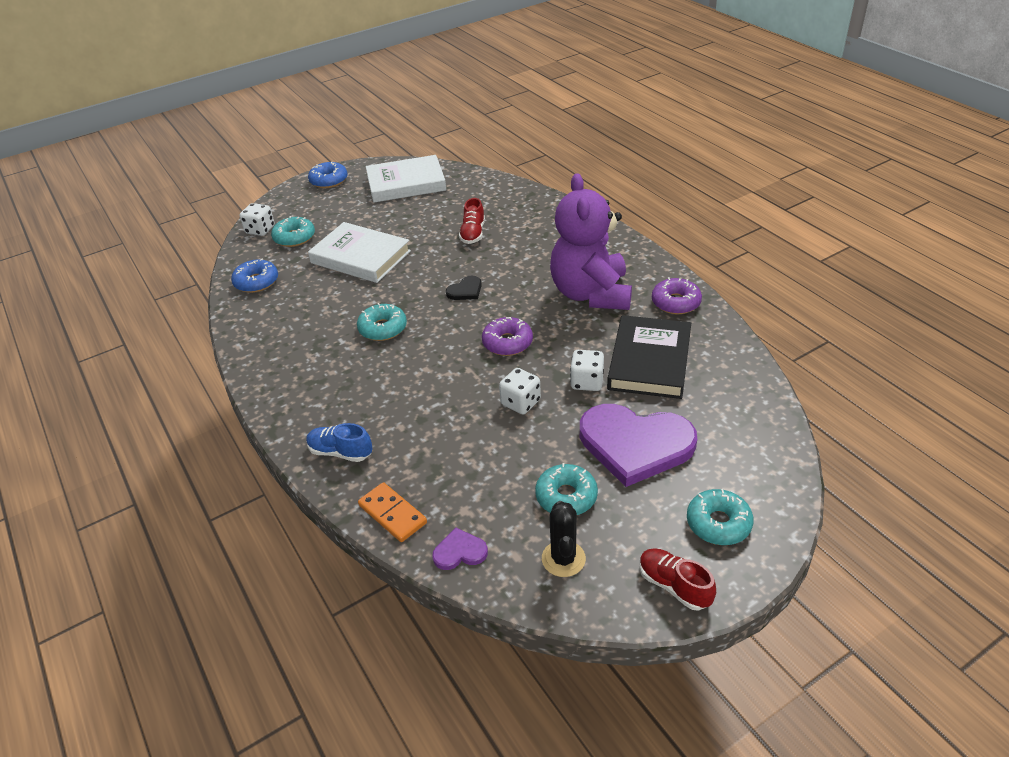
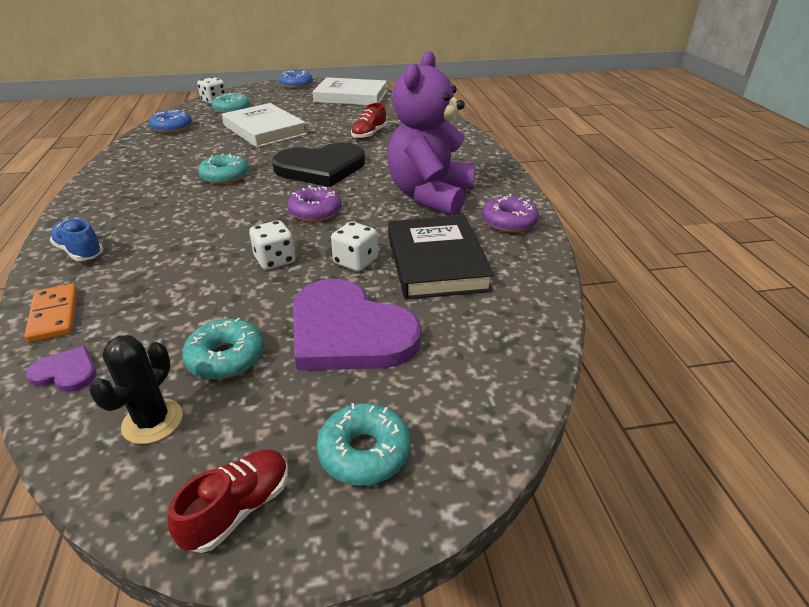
camera: 20 degrees right, 5 degrees down
(465, 290) = (321, 168): black heart -> black heart, size x2.36
(649, 361) = (436, 262): black book -> black book turned 45 degrees counterclockwise
(674, 586) = (238, 509): red shoe -> red shoe turned 60 degrees clockwise

